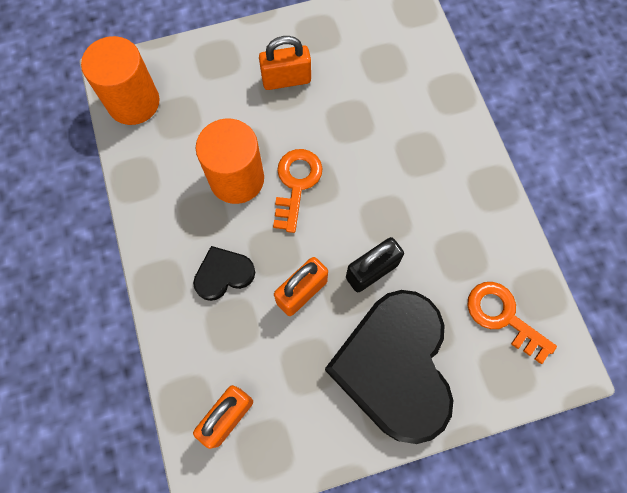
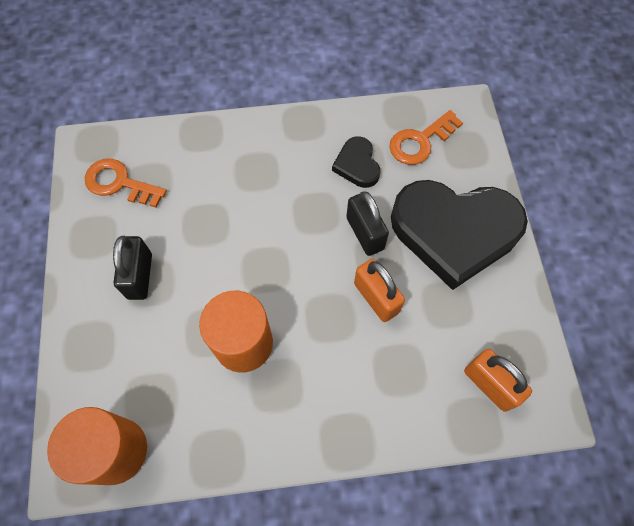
camera: 80 degrees left, 5 degrees down
(223, 274) = (347, 370): black heart -> black heart (357, 165)
(286, 80) = (140, 276): orange padlock -> black padlock
(296, 184) = (263, 285): orange key -> orange key (119, 183)

